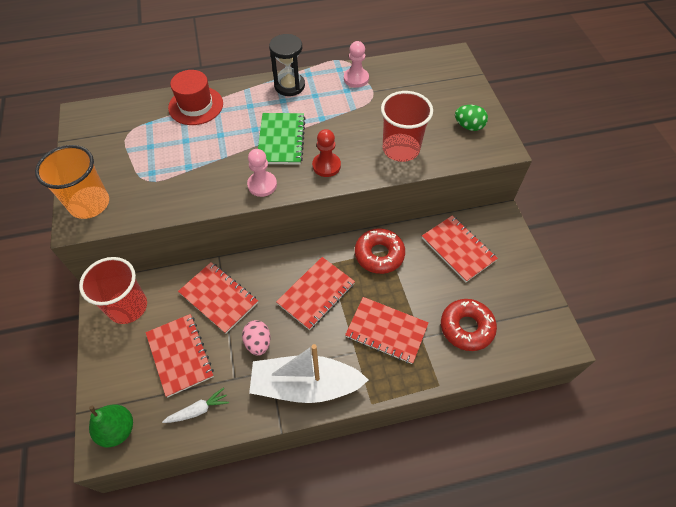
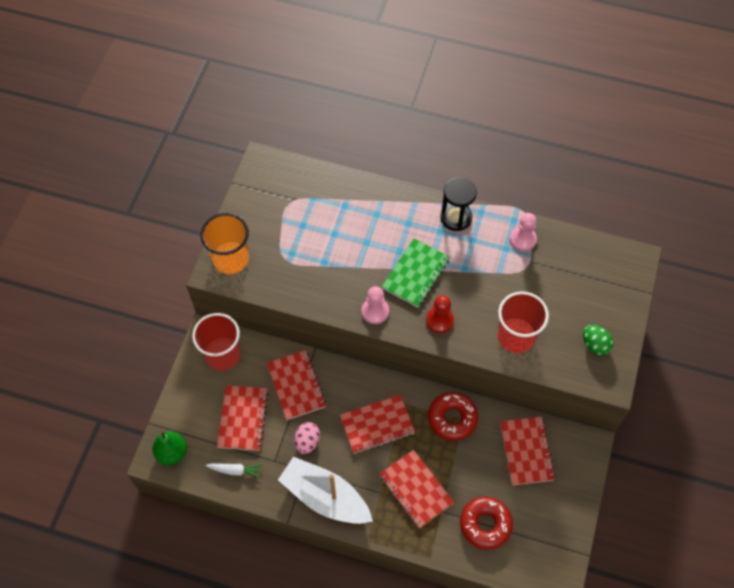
camera: 30 degrees right, 5 degrees up
(196, 105) = (361, 200): red hat -> none

